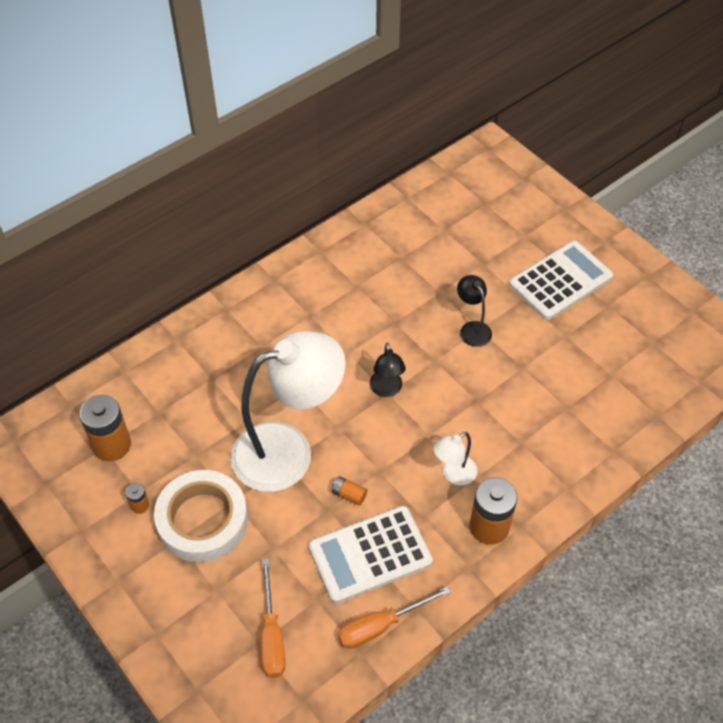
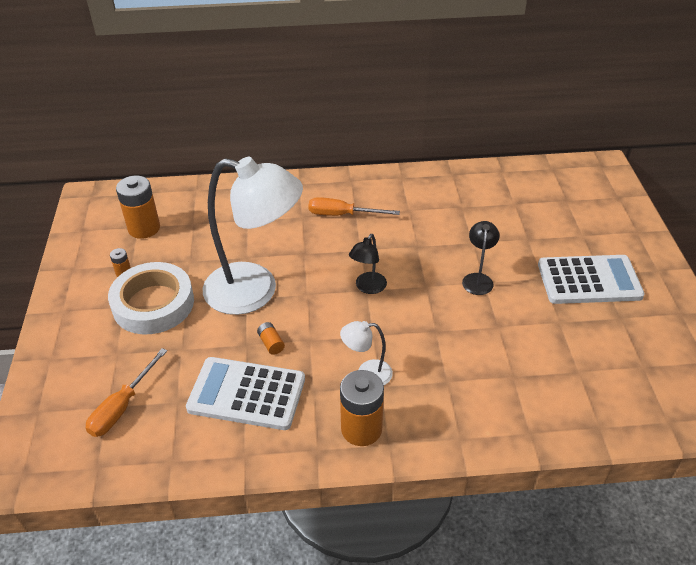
camera: 35 degrees right, 10 degrees down
(381, 625) = (205, 450): orange screwdriver -> orange screwdriver (342, 215)

